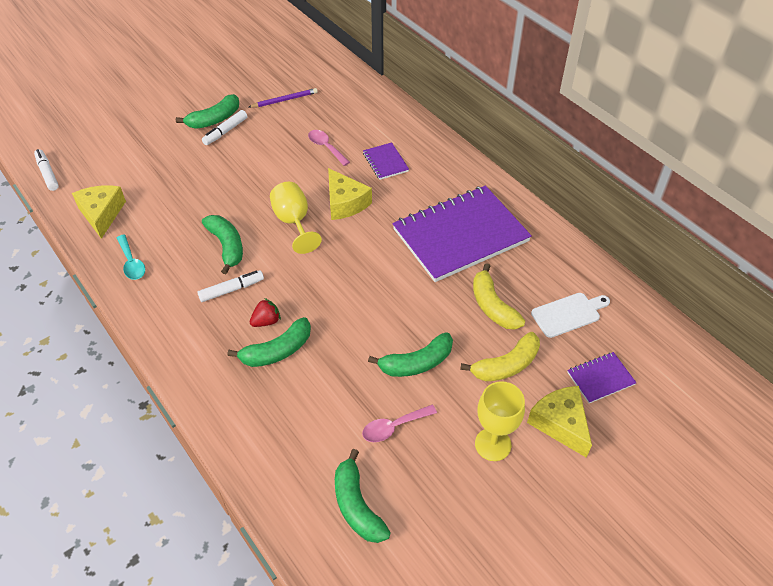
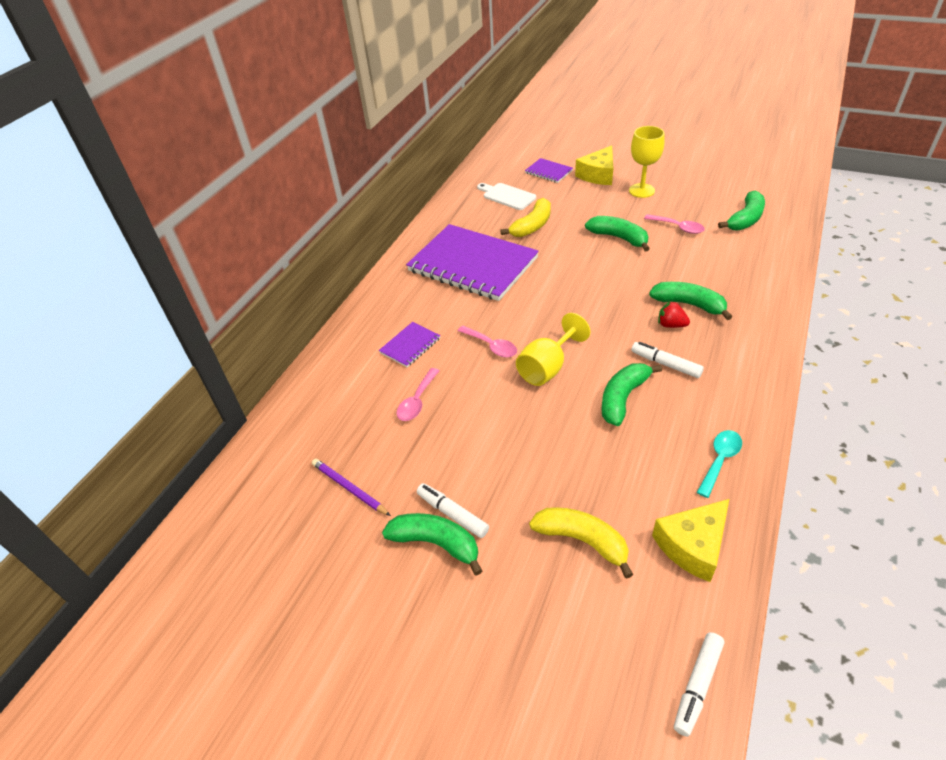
camera: 115 degrees left, 5 degrees down
(225, 131) = (452, 514): white marker -> white marker turned 150 degrees counterclockwise
(345, 203) = (491, 346): yellow cheese -> pink spoon
(506, 365) = (577, 204): yellow banana -> yellow banana (582, 540)

